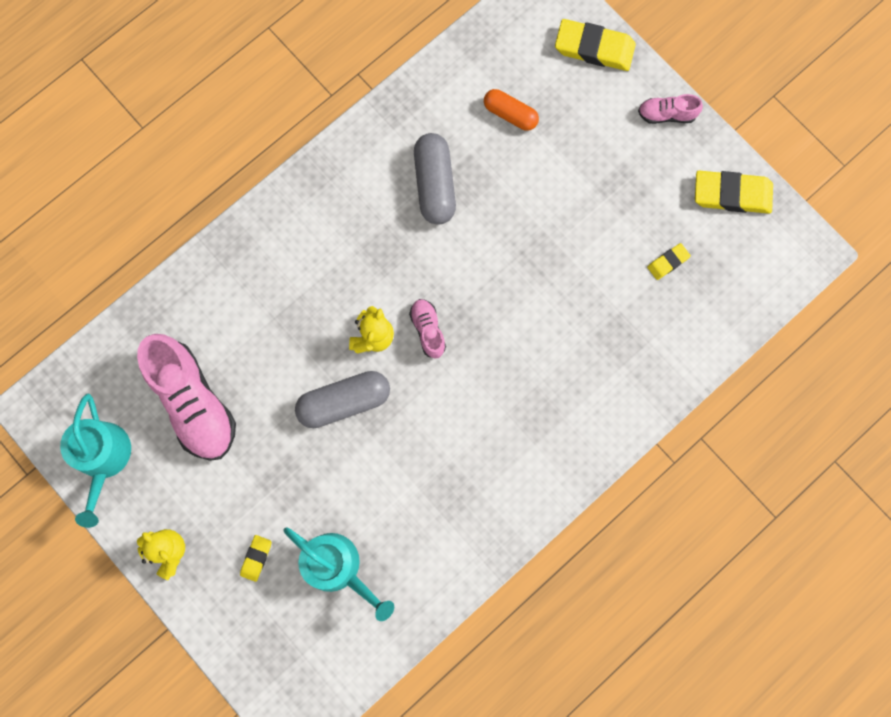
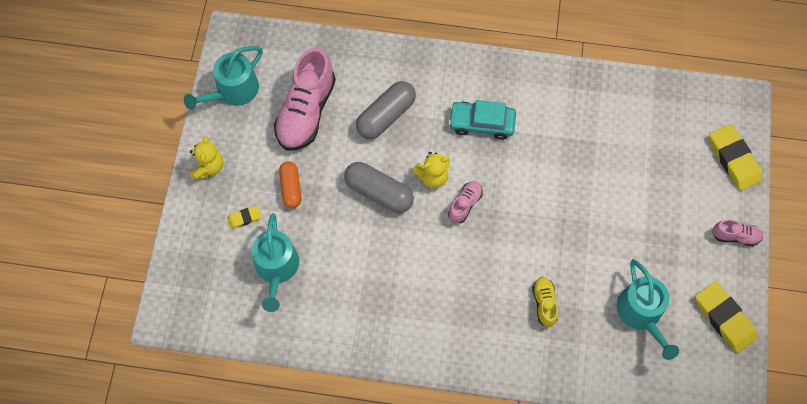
camera: 50 degrees right, 10 degrees down
(358, 243) = (481, 123): none -> turquoise car
(435, 185) = (557, 137): grey capsule -> grey capsule (386, 116)
(510, 114) = (642, 144): orange capsule -> orange capsule (291, 188)
(586, 341) = (544, 303): none -> yellow shoe
(666, 114) = (735, 236): pink shoe -> pink shoe turned 135 degrees clockwise
(668, 262) = (641, 313): yellow eraser -> turquoise watering can

